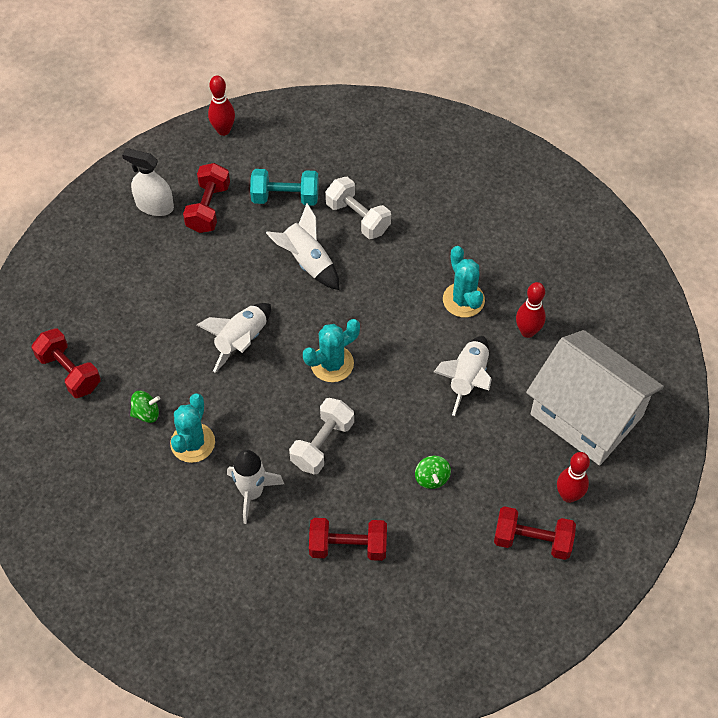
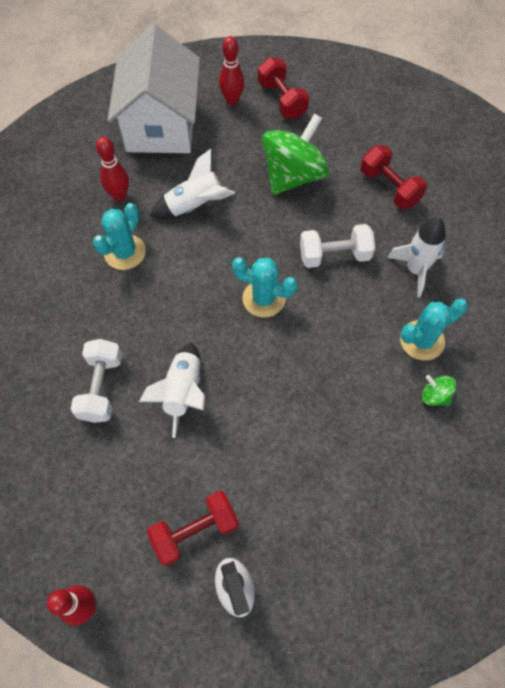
camera: 130 degrees left, 5 degrees up
(69, 372) = (465, 494): red dumbbell -> none
(241, 341) = (305, 380): white rocket -> none
(285, 197) = (126, 469): turquoise dumbbell -> none
(432, 478) = (293, 175): green spinning top -> green spinning top, size x2.34

